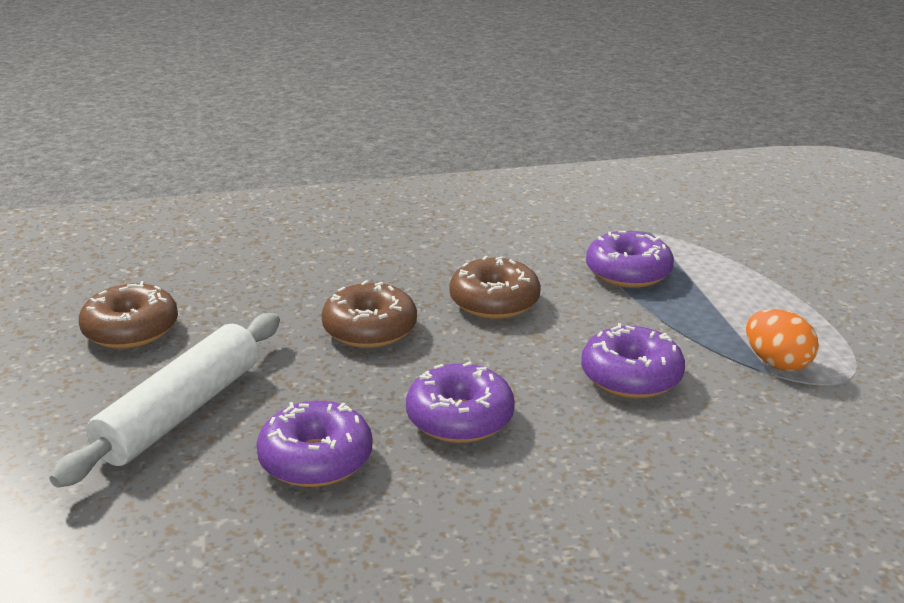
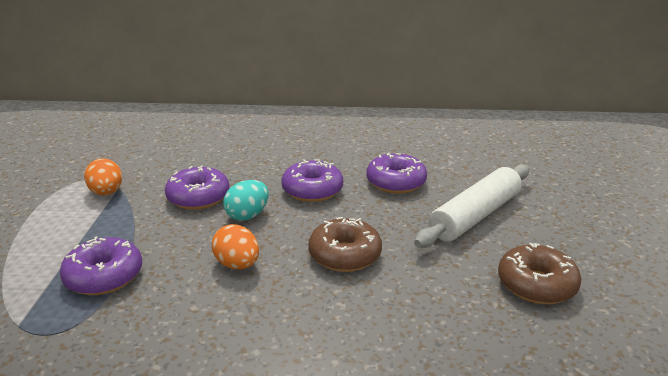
camera: 165 degrees left, 0 degrees up
(494, 302) = (237, 265): brown donut -> orange egg
(531, 360) = (247, 215): none -> turquoise egg

